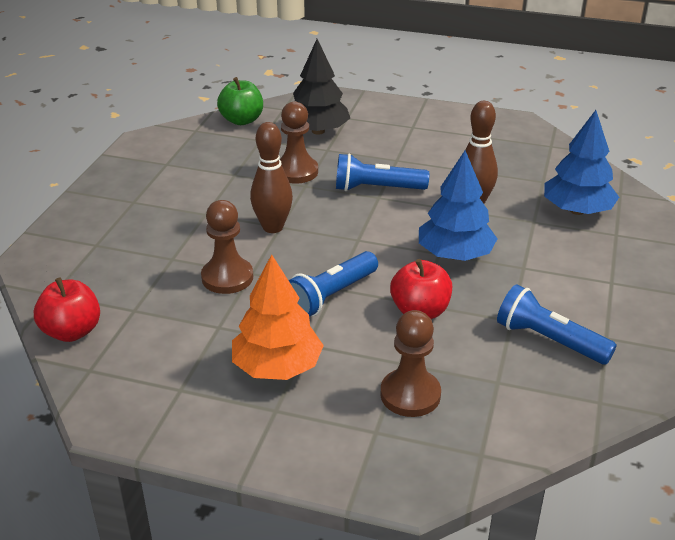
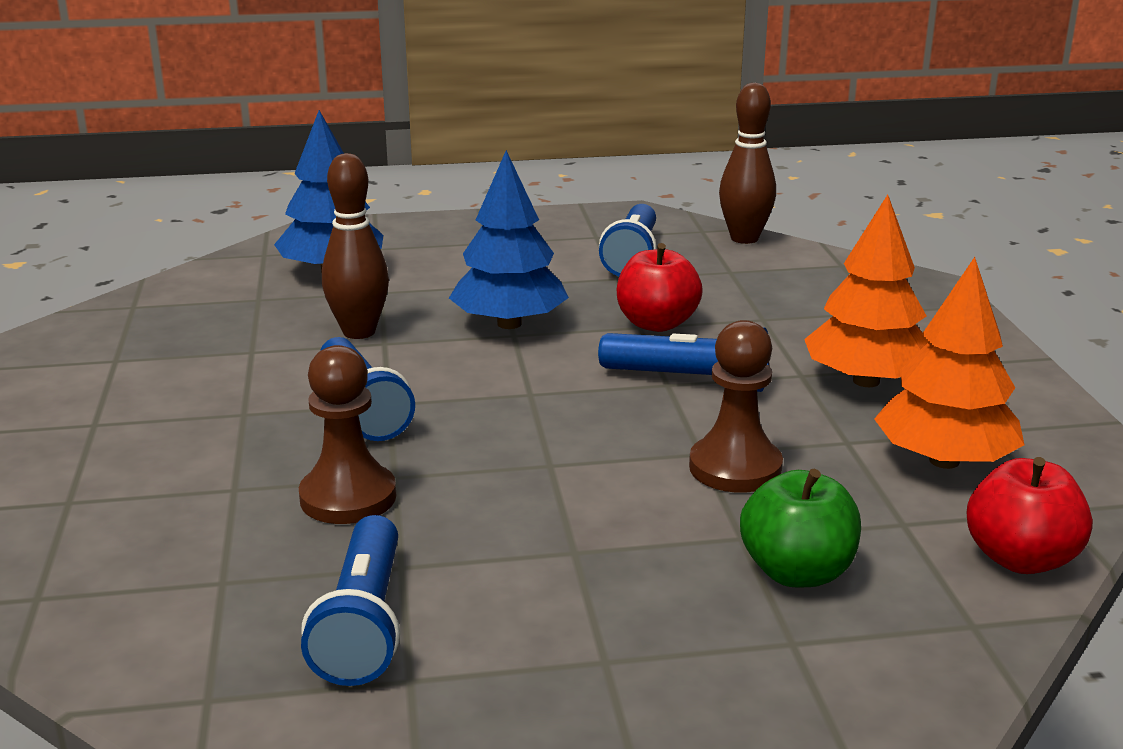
camera: 115 degrees left, 10 degrees down
(168, 352) = (944, 460): none -> orange tree
(205, 161) = (364, 623): none -> blue flashlight
(242, 120) = (125, 639): green apple -> green apple (797, 572)
(273, 227) = (560, 469): brown bowling pin -> brown bowling pin (744, 238)
(318, 131) = (151, 518): black tree -> none
(410, 395) = (807, 304): brown pawn -> none

